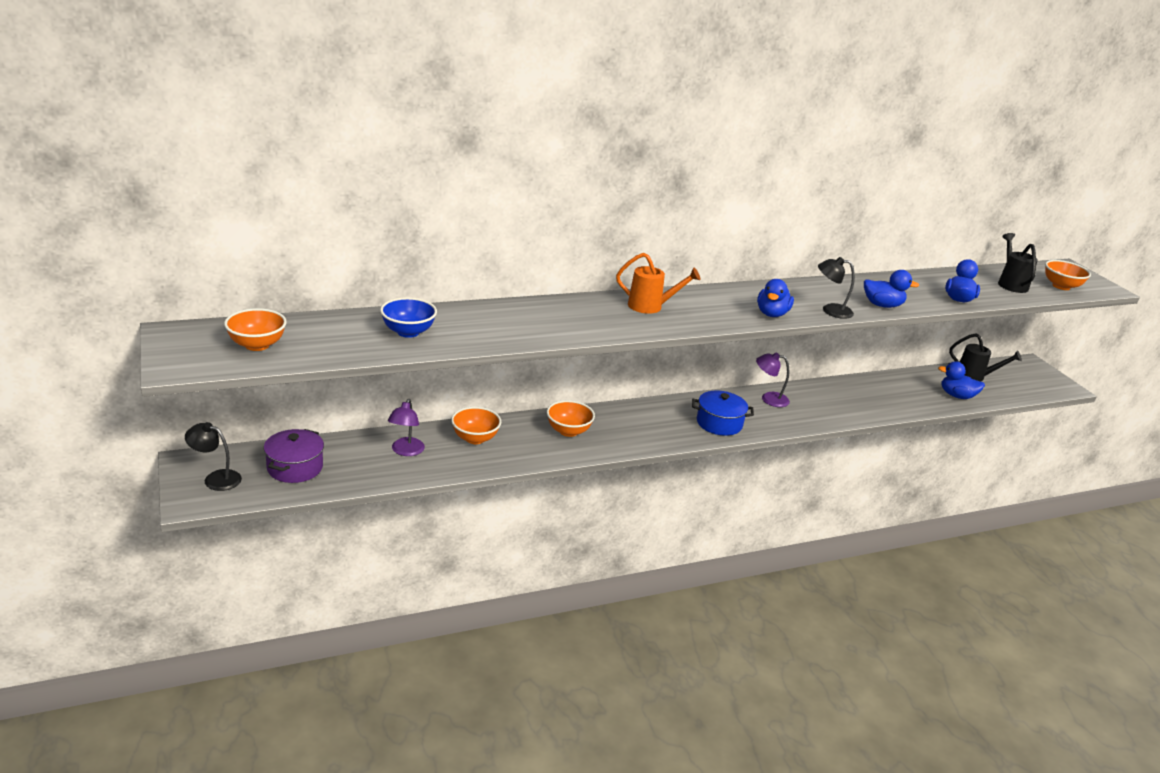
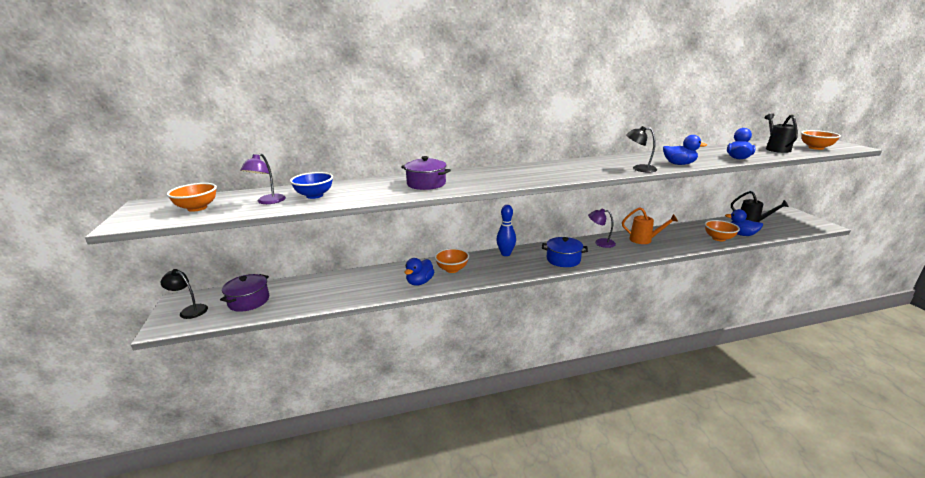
camera: 10 degrees right, 5 degrees down
(406, 451) = (332, 287): purple lamp -> purple lamp (268, 202)
(475, 438) = (384, 277): orange bowl -> orange bowl (718, 238)
(553, 319) = (426, 184): none -> purple pot
(639, 410) = (505, 254): none -> blue bowling pin
(650, 306) = (501, 174): orange watering can -> orange watering can (644, 240)
(772, 314) = (593, 173): blue duck -> blue duck (420, 282)

